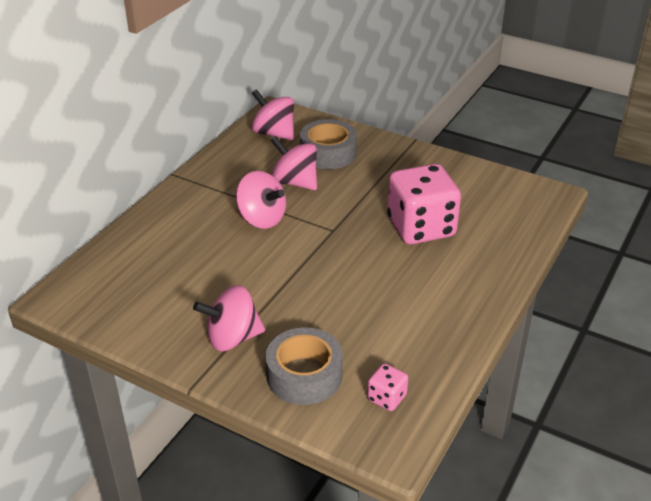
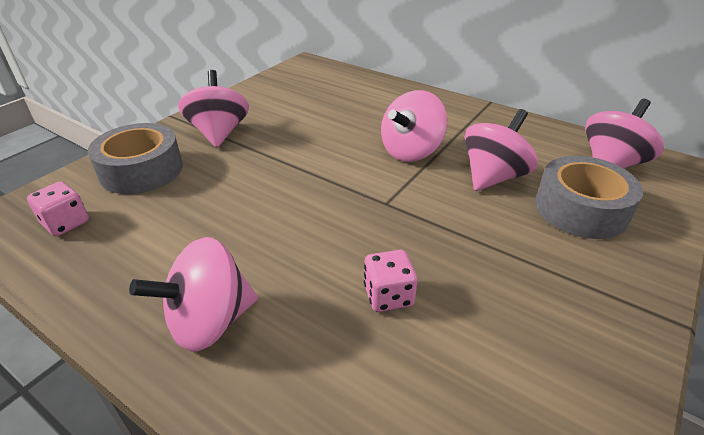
camera: 95 degrees right, 0 degrees up
(421, 227) = (388, 295): pink dice -> pink dice, size x0.44
(459, 293) = (209, 322): none -> pink spinning top

